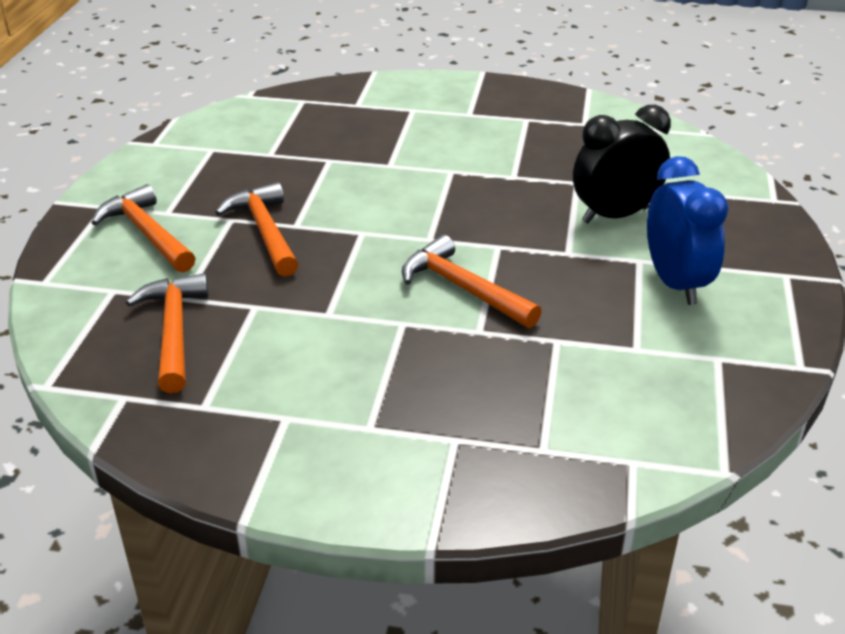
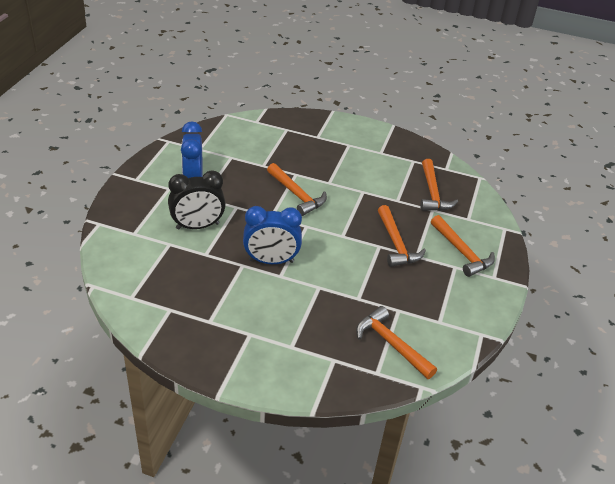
camera: 175 degrees left, 5 degrees up
(283, 123) = (391, 344): none -> orange hammer
(471, 185) = (271, 261): none -> blue clock

